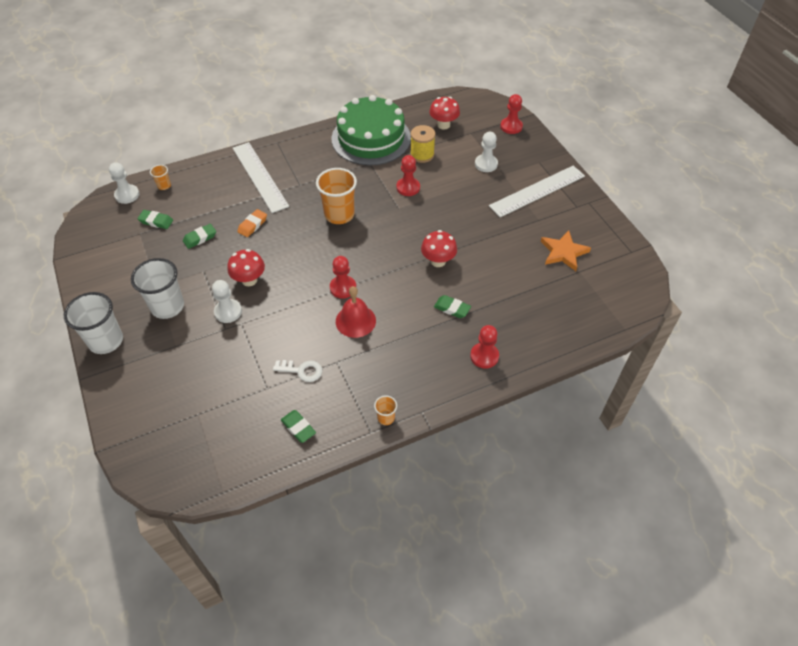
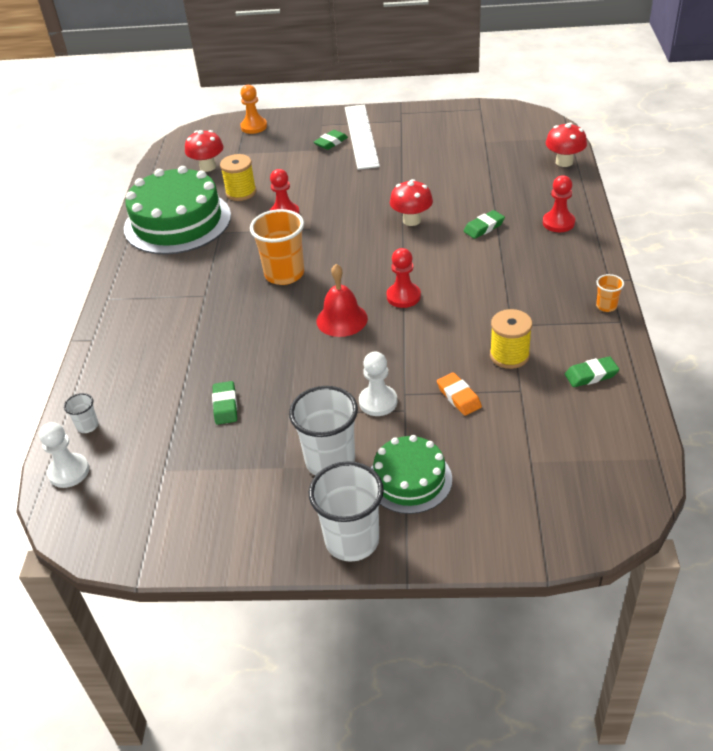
camera: 60 degrees left, 10 degrees down
(156, 221) = (154, 447): green eraser -> green eraser (331, 142)
(163, 352) = (409, 479): none -> green cake
(164, 186) = (87, 426): orange cup -> white cup
(249, 280) = (337, 372): red mushroom -> red mushroom (564, 162)
(252, 225) = (242, 350): orange eraser -> orange eraser (459, 397)
(259, 176) = (157, 327): white ruler -> none
(302, 370) = (509, 355): white key -> yellow spool
(355, 321) = (459, 298): red bell -> red bell (342, 319)
(486, 164) = (295, 156): white pawn -> none
(511, 126) = (254, 127): red pawn -> orange pawn
(563, 252) = (455, 143): orange star -> none

